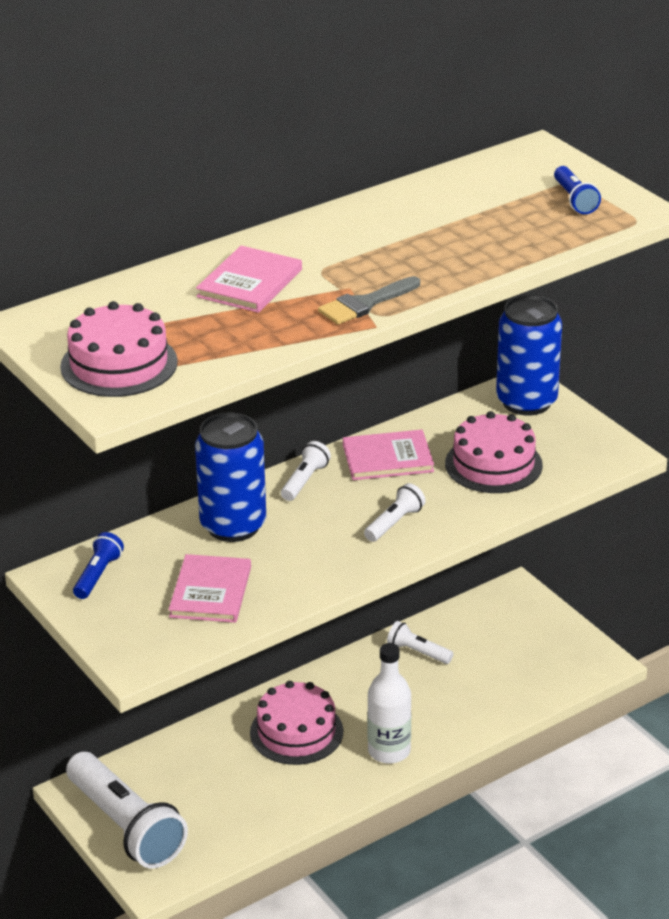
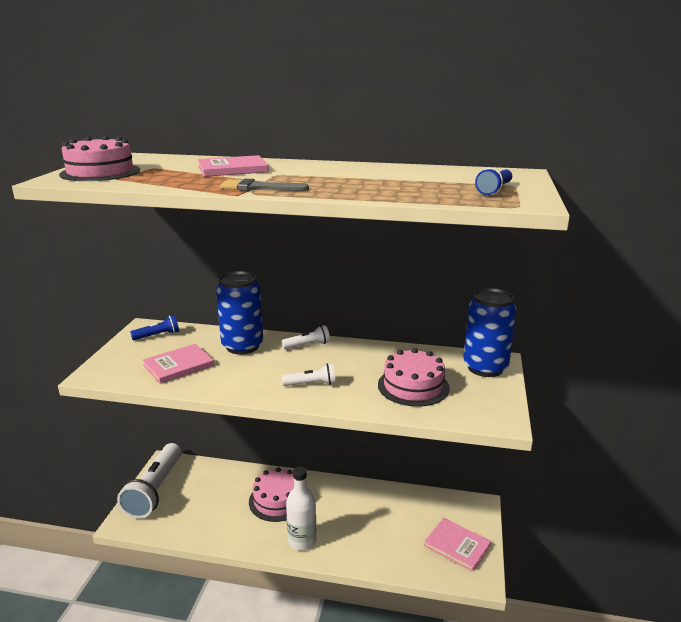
camera: 45 degrees right, 10 degrees down
(387, 458) = (363, 356): pink book -> pink book (457, 546)
(418, 652) = (386, 502): white flashlight -> none

